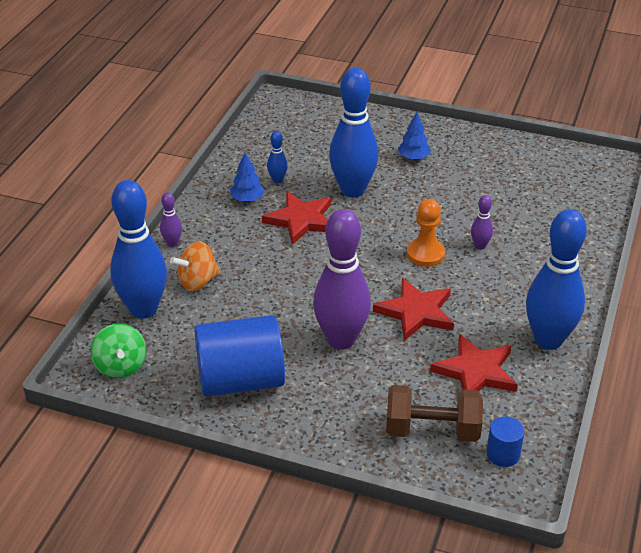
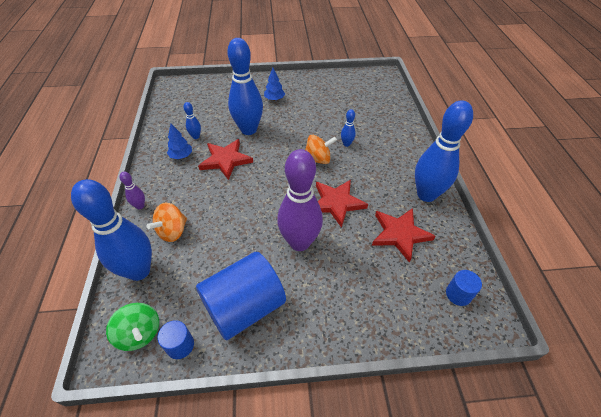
camera: 25 degrees left, 10 degrees up
(156, 390) = (180, 345): none -> blue cylinder
(425, 254) = (318, 159): orange pawn -> orange spinning top
(432, 430) = (402, 294): brown dumbbell -> none
(480, 246) = (346, 144): purple bowling pin -> blue bowling pin

